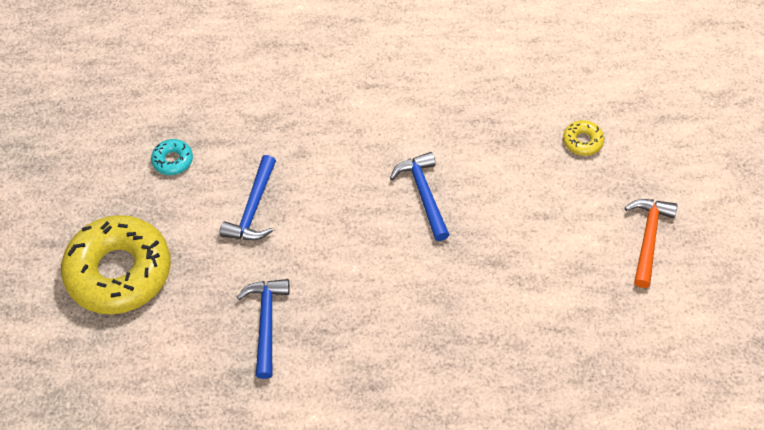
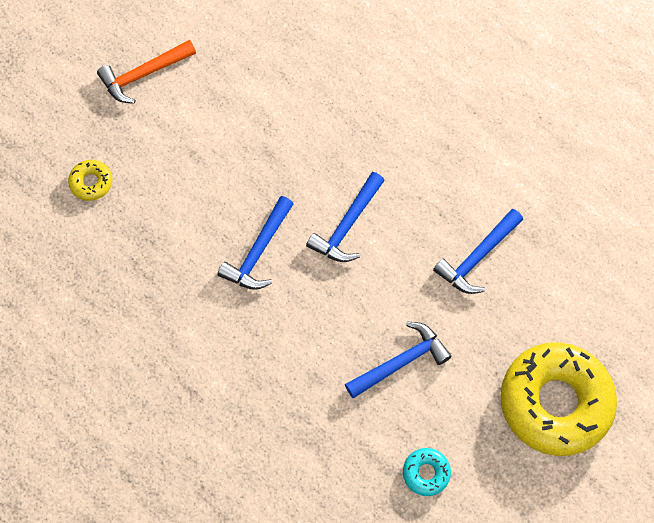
camera: 135 degrees left, 10 degrees up
(383, 263) = (347, 225): none -> blue hammer

